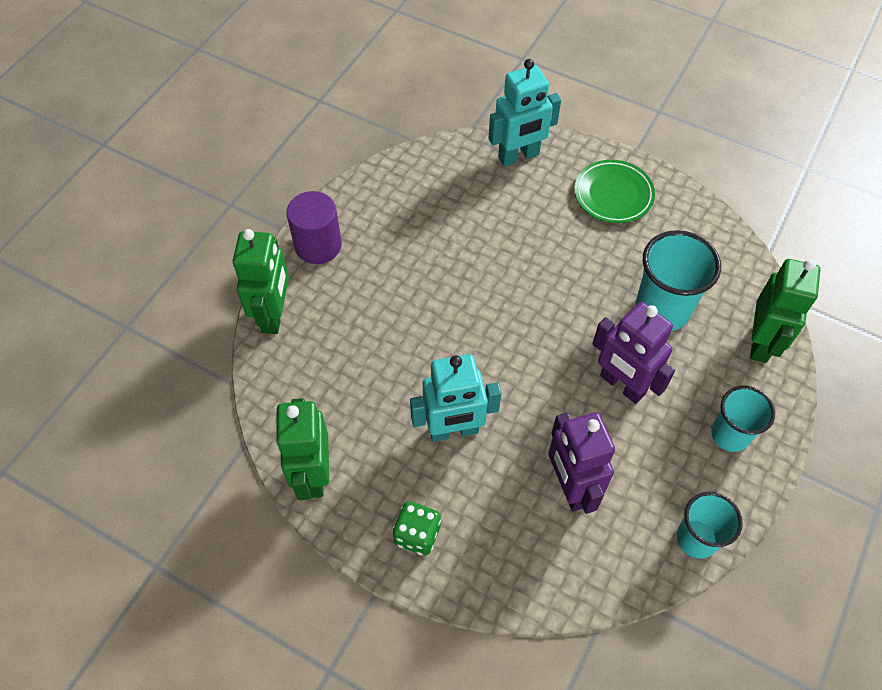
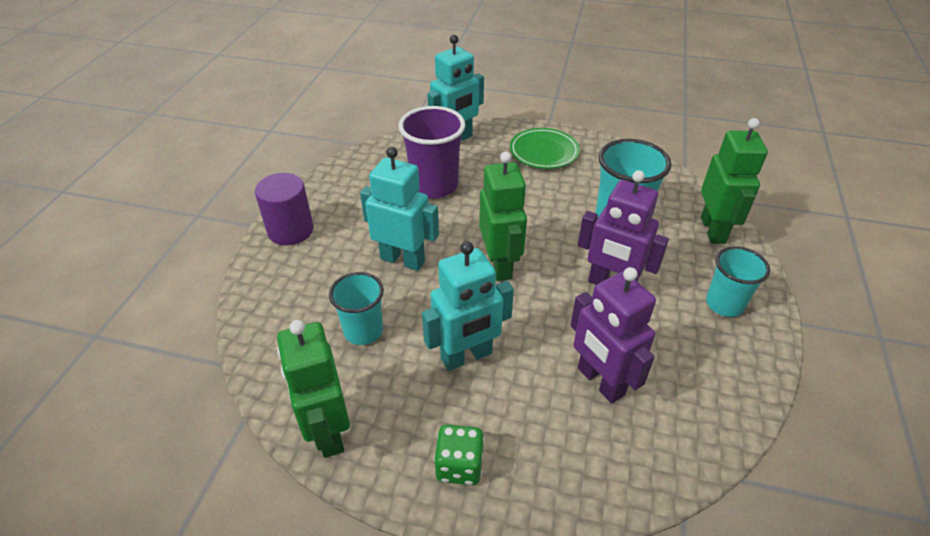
camera: 15 degrees left, 15 degrees down
(274, 315) = (257, 293): green robot -> green robot (500, 265)
(421, 307) = (403, 260): none -> turquoise robot
(478, 217) = (434, 185): none -> purple cup
(696, 539) = (740, 400): turquoise cup -> turquoise cup (363, 331)

